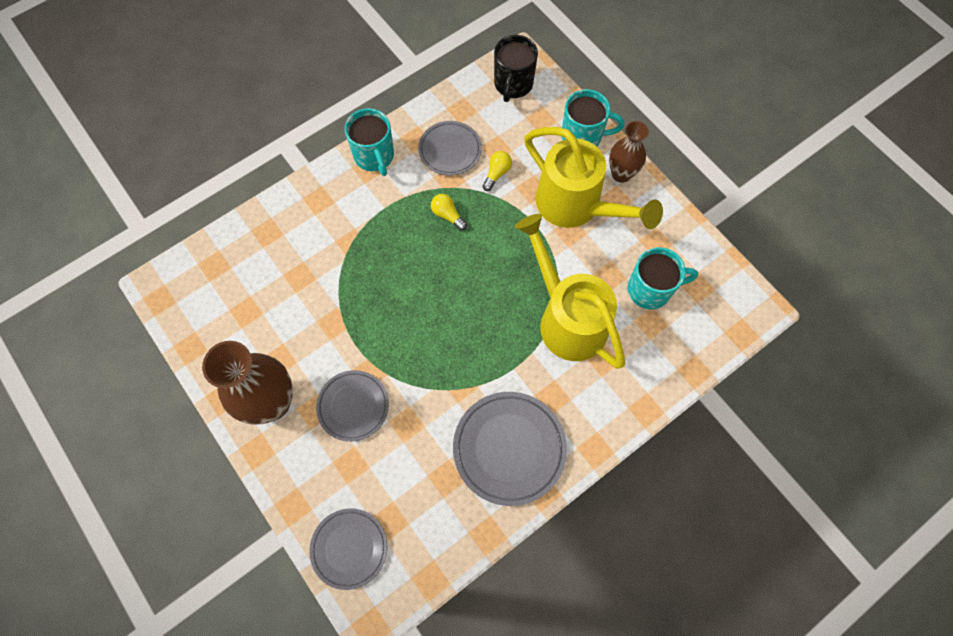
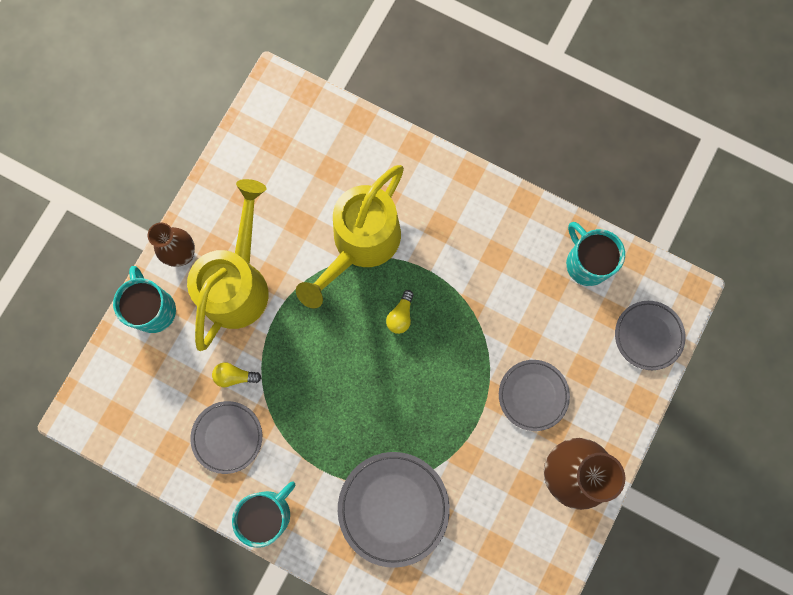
camera: 115 degrees left, 10 degrees up
(447, 215) = (303, 403): yellow light bulb -> yellow light bulb (400, 315)
(509, 448) = (502, 244): grey plate -> grey plate (393, 508)
(513, 84) = (116, 408): black mug -> none
(650, 289) = (298, 182): turquoise mug -> turquoise mug (586, 263)

